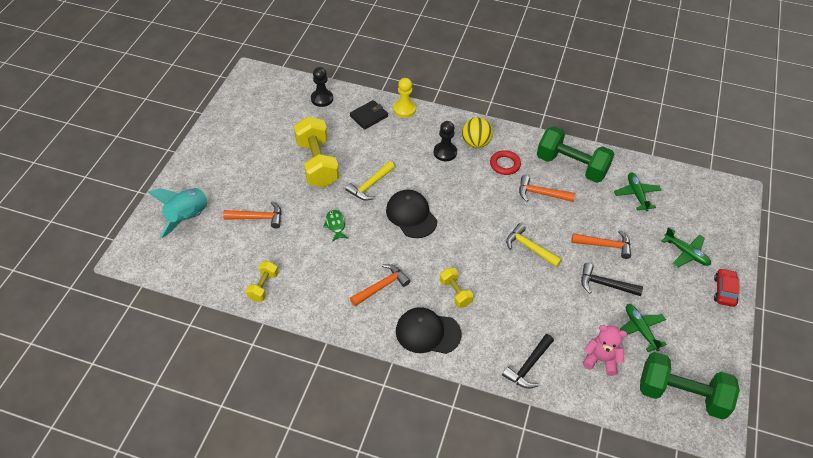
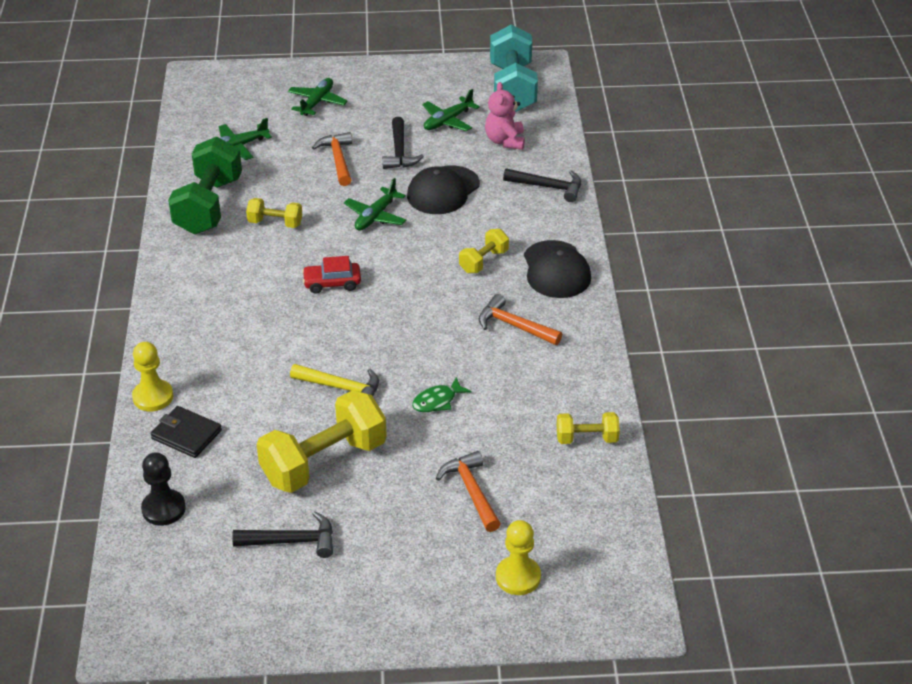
camera: 110 degrees left, 10 degrees down
(188, 217) = (518, 577): turquoise rocket -> yellow pawn
(271, 138) = (292, 541): none -> black hammer
(411, 215) = (377, 331): black cap -> black cap (443, 190)
(445, 152) = (235, 328): black pawn -> none
(476, 143) = (201, 302): yellow ball -> none
(505, 164) = (234, 265): red ring -> none
(529, 247) = (375, 216): yellow hammer -> green plane
(541, 193) = (275, 223): orange hammer -> yellow dumbbell
(681, 395) = (512, 88): green dumbbell -> turquoise dumbbell
(724, 291) = (359, 73): red car -> red car (332, 283)

